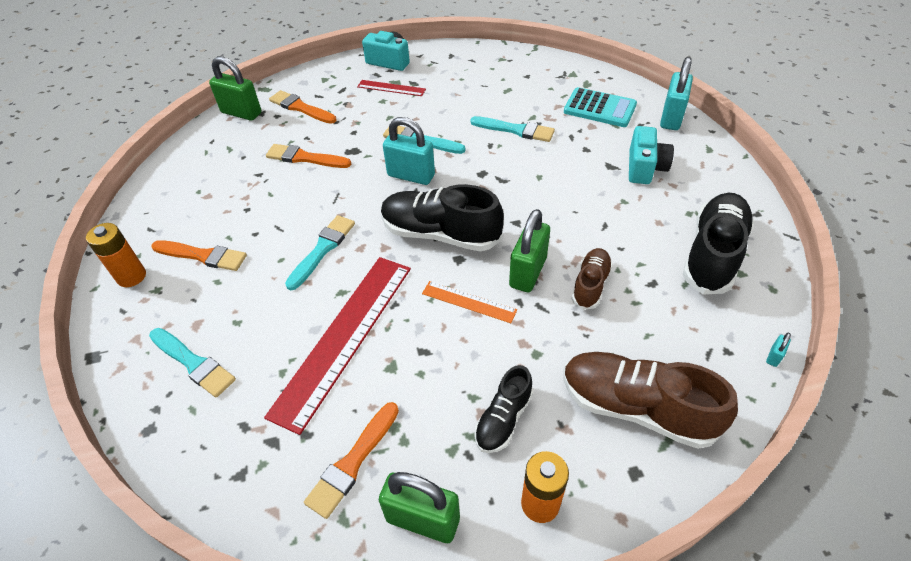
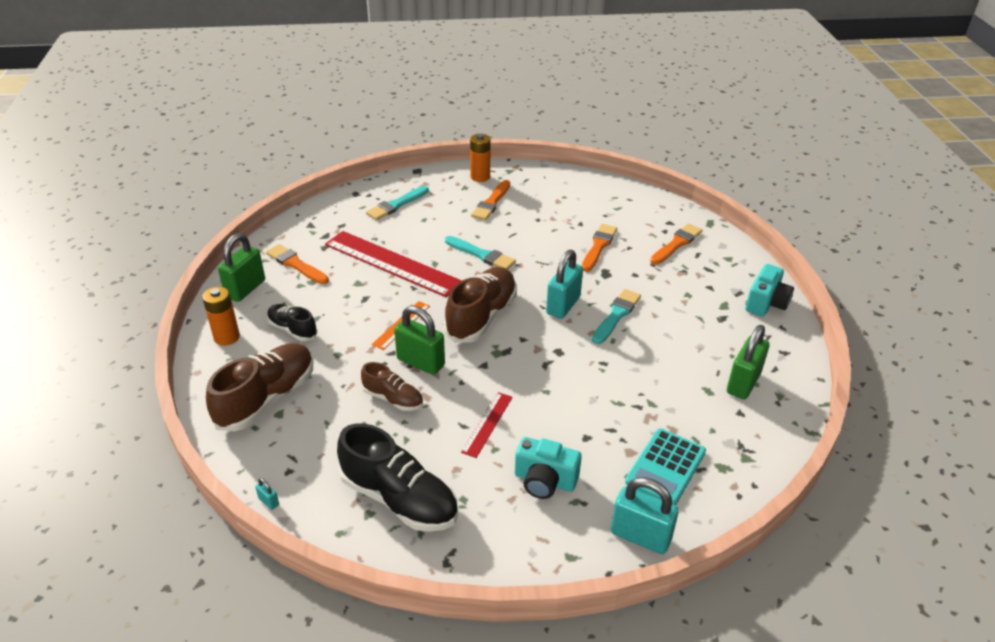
camera: 95 degrees right, 10 degrees down
(241, 113) = (670, 212): green padlock -> green padlock (743, 383)
(391, 88) = (711, 301): red ruler -> red ruler (487, 424)
(440, 234) = (481, 317): black shoe -> brown shoe
(515, 130) = (627, 385): turquoise brush -> none

